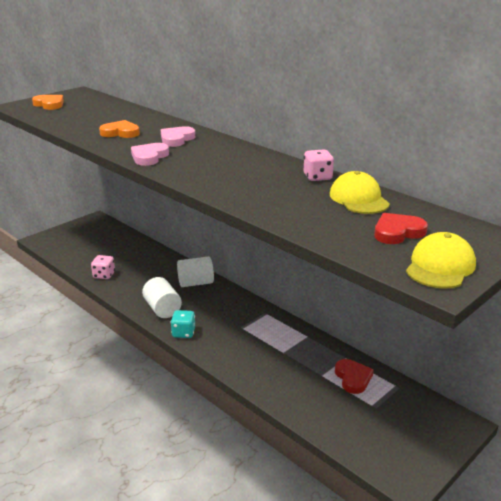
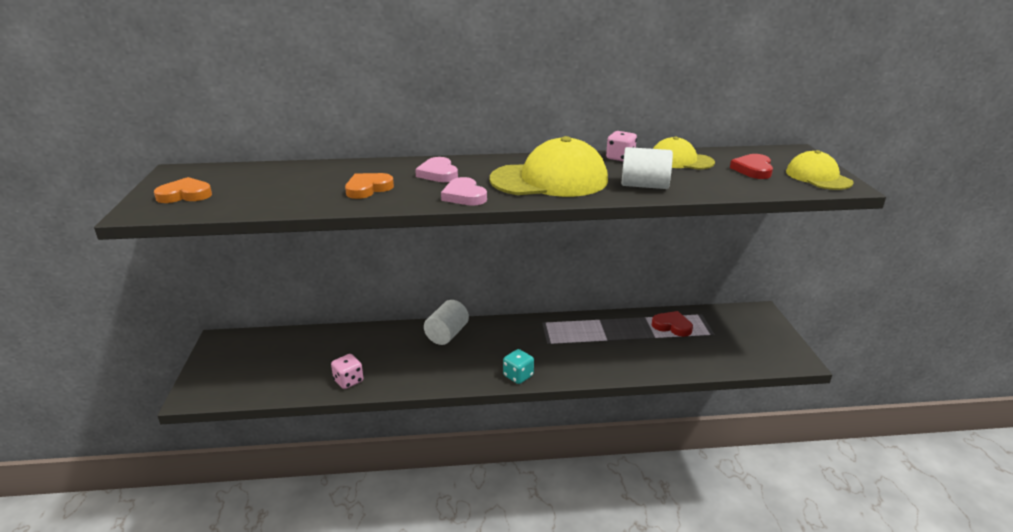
camera: 50 degrees left, 0 degrees up
(162, 309) = (463, 371): white cylinder -> white cylinder (644, 186)
(222, 170) = (549, 180): none -> yellow cap

